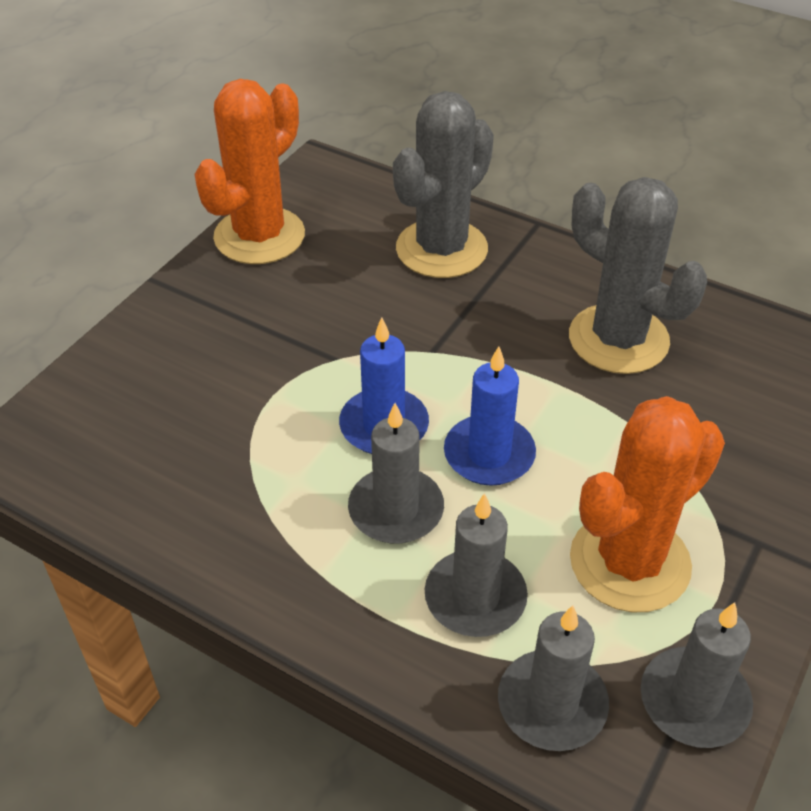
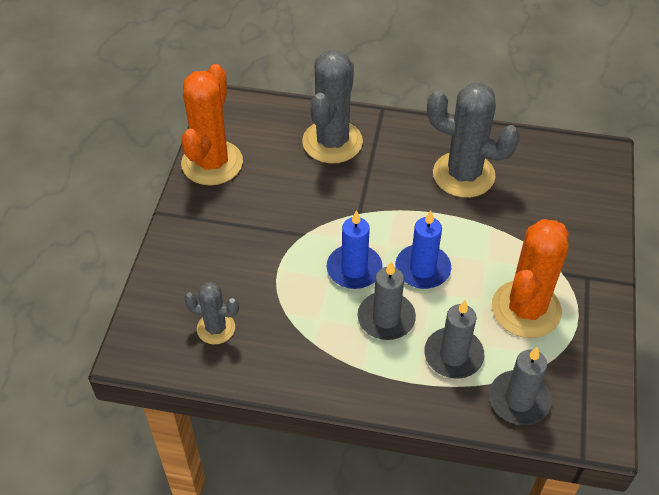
camera: 20 degrees left, 5 degrees up
(139, 451) = (216, 328): none -> grey cactus
(694, 701) = (588, 374): grey candle -> none

